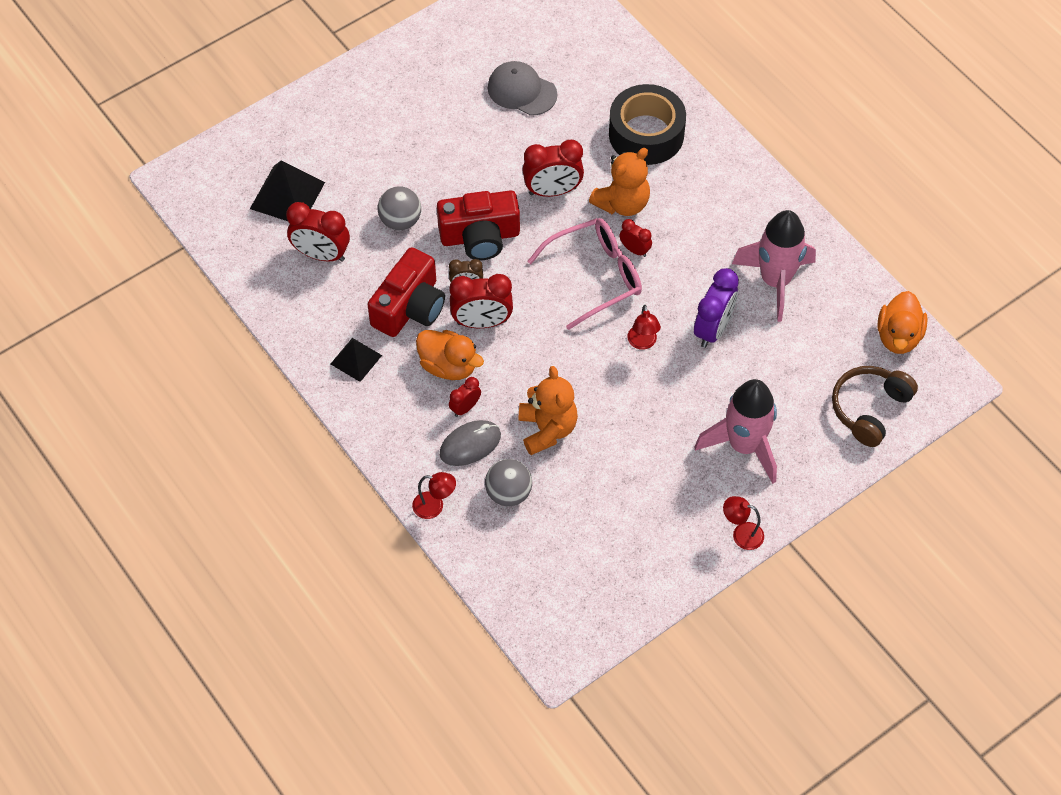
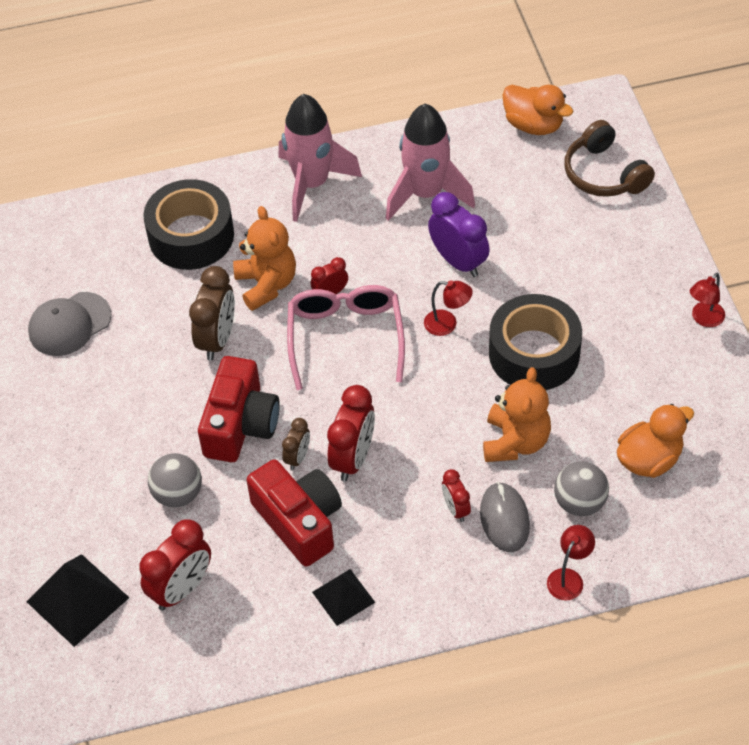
camera: 65 degrees left, 5 degrees down
(448, 366) = (394, 508): orange duck -> orange duck (649, 459)
(547, 429) = (515, 442): orange teddy bear -> orange teddy bear turned 90 degrees clockwise
(552, 191) = (217, 339): red clock -> brown clock
(642, 415) = (534, 353): none -> black tape
(744, 446) = (605, 283): pink rocket -> pink rocket (312, 184)

